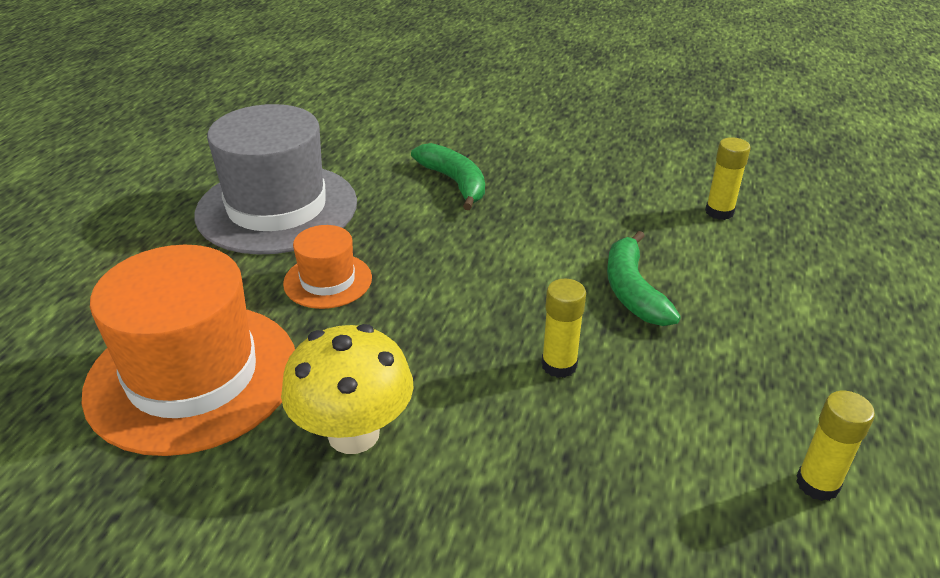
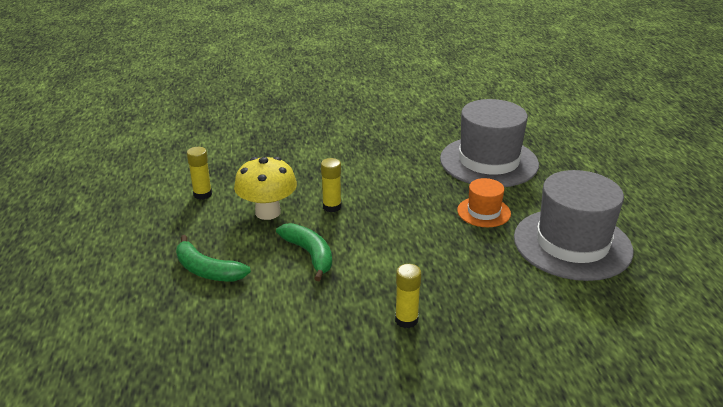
camera: 155 degrees right, 5 degrees down
(193, 376) = (489, 162): orange hat -> grey hat
(353, 434) = (401, 162): yellow mushroom -> yellow mushroom (268, 212)
(455, 182) = (483, 302): green banana -> green banana (207, 270)
(719, 212) = (265, 338): yellow glue stick -> yellow glue stick (406, 320)

